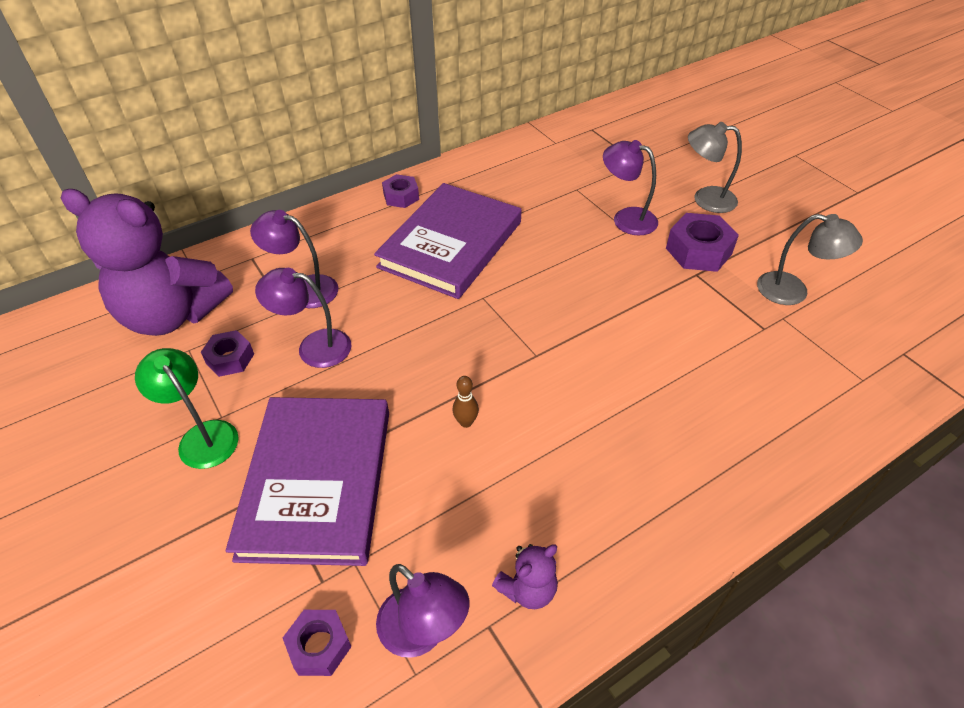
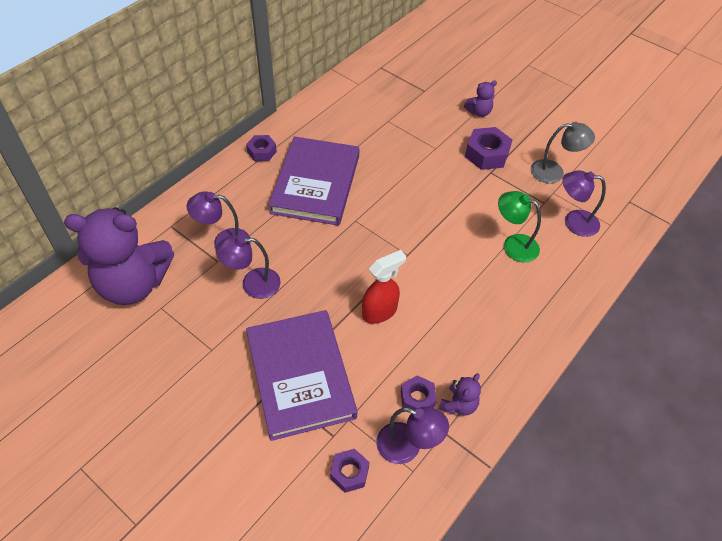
camera: 20 degrees left, 5 degrees up
(202, 436) = (205, 366): green lamp -> green lamp (513, 245)
(230, 359) = (196, 307): purple nut -> purple nut (417, 398)
(466, 422) = (380, 312): brown bowling pin -> red spray bottle
(626, 218) = (430, 138): purple lamp -> purple lamp (574, 222)
(705, 199) = (479, 112): grey lamp -> purple teddy bear

